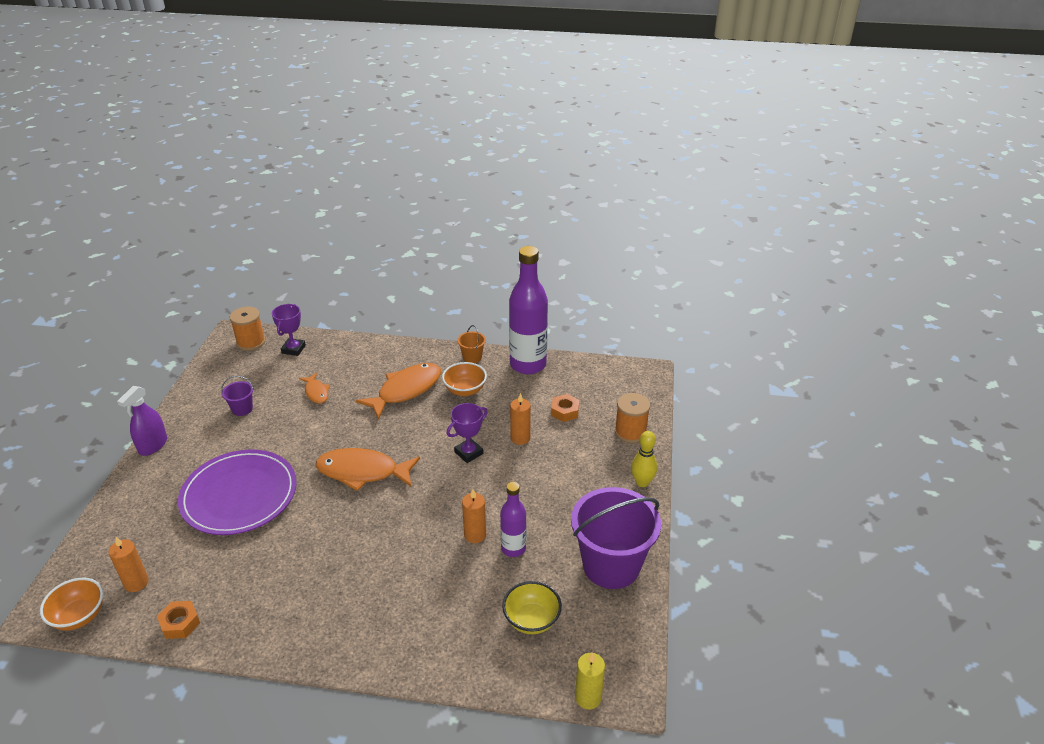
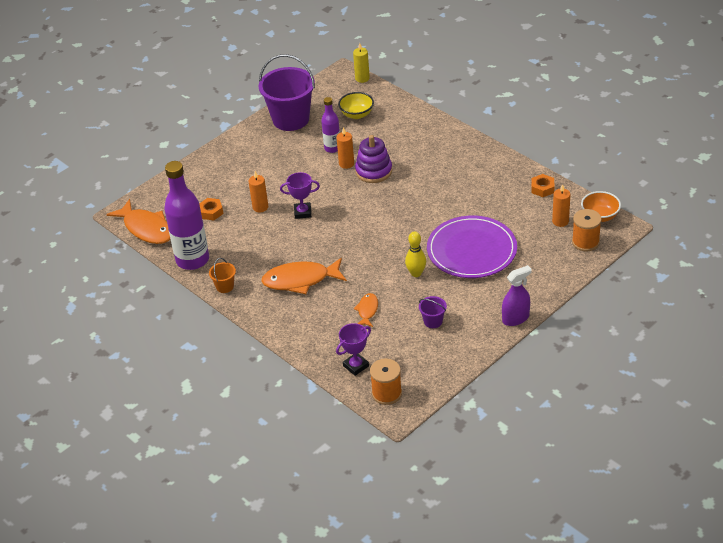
camera: 140 degrees left, 5 degrees up
(362, 472) = (381, 230): orange fish -> orange fish (146, 228)
(431, 541) = (373, 171): none -> purple stacking toy
(465, 390) = (259, 260): orange bowl -> none
(630, 432) = (189, 180): orange spool -> orange spool (585, 242)
(642, 482) = (222, 149): yellow bowling pin -> yellow bowling pin (416, 273)

